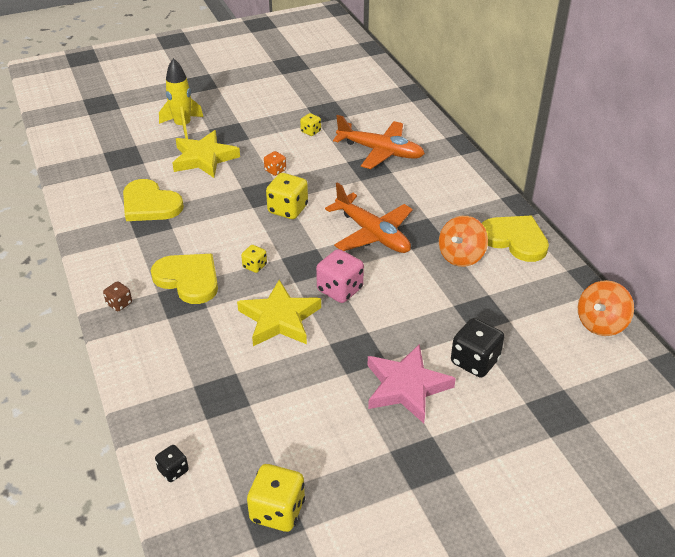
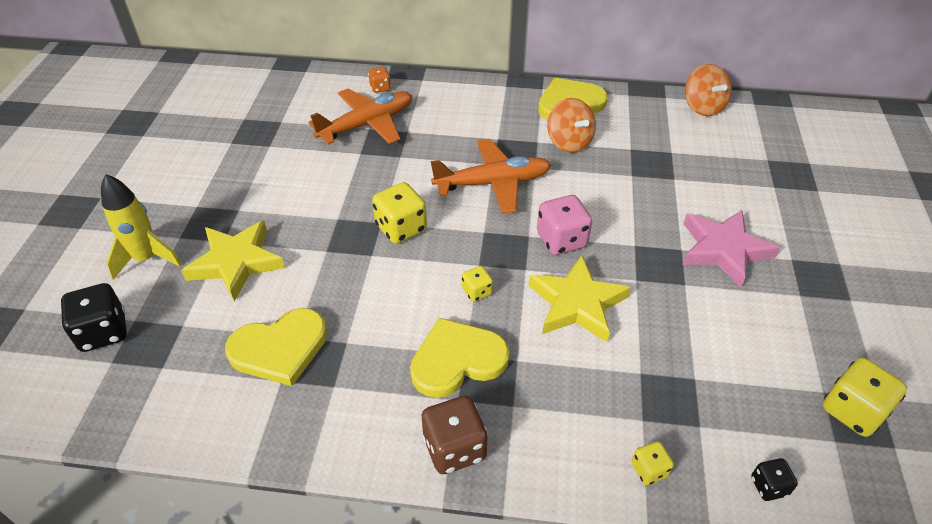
camera: 60 degrees left, 5 degrees up
(119, 304) = (454, 448): brown dice -> brown dice, size x1.82
(275, 170) = (322, 211): orange dice -> orange dice (380, 88)
(310, 131) = (280, 157): yellow dice -> yellow dice (649, 470)
(474, 361) = (711, 193): black dice -> black dice (103, 332)

